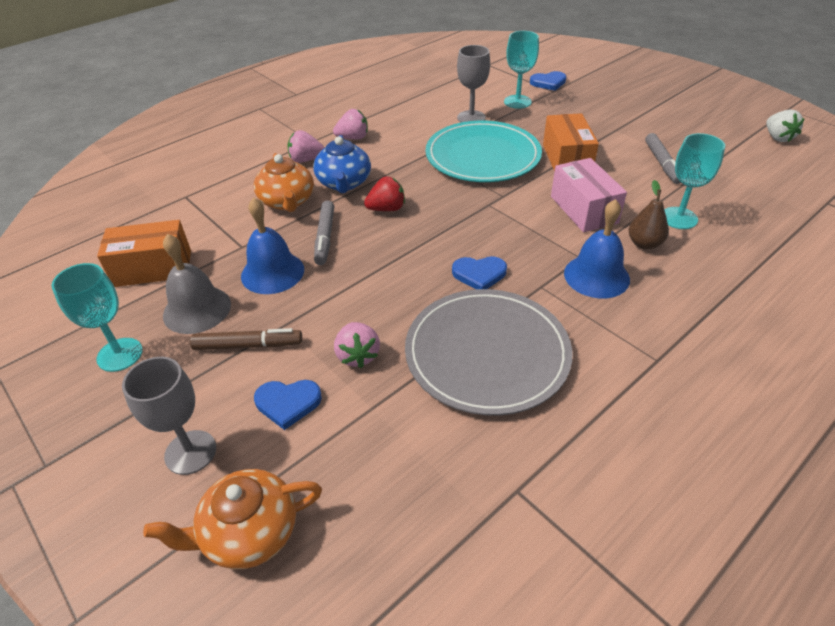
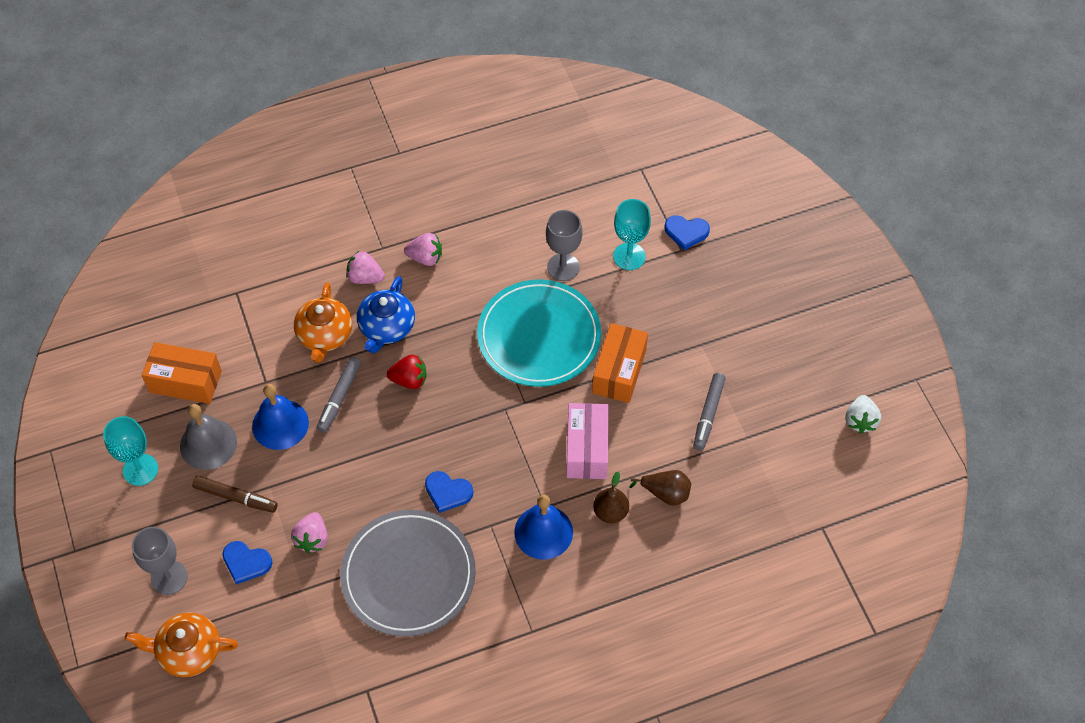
camera: 20 degrees right, 15 degrees up
(679, 218) = (665, 493): turquoise goblet -> brown pear

